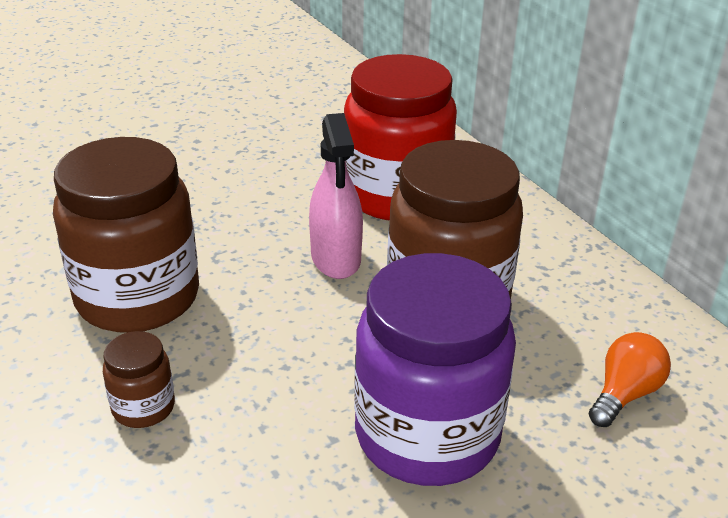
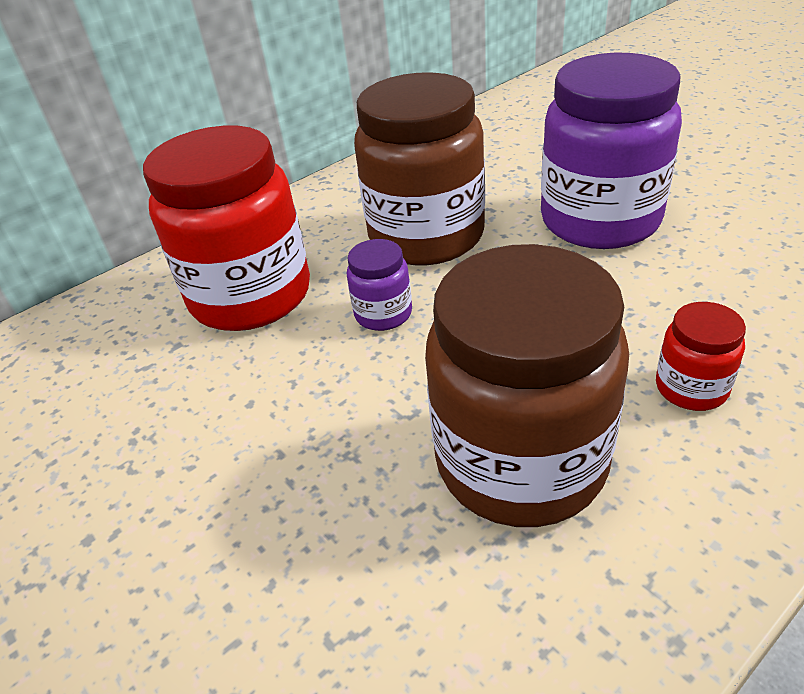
camera: 95 degrees left, 5 degrees up
(143, 407) = (691, 388): brown jar -> red jar
(336, 258) = (383, 314): pink spray bottle -> purple jar
(624, 394) = (502, 154): orange light bulb -> none

